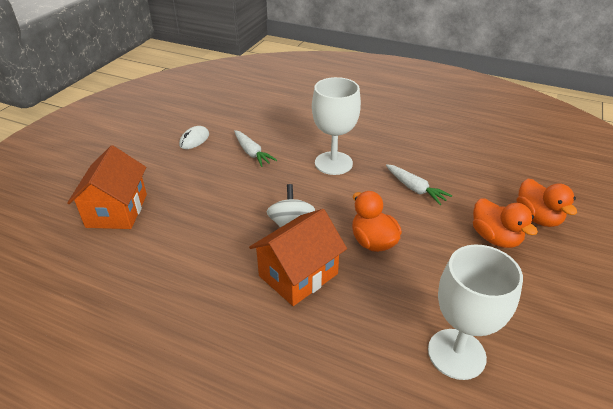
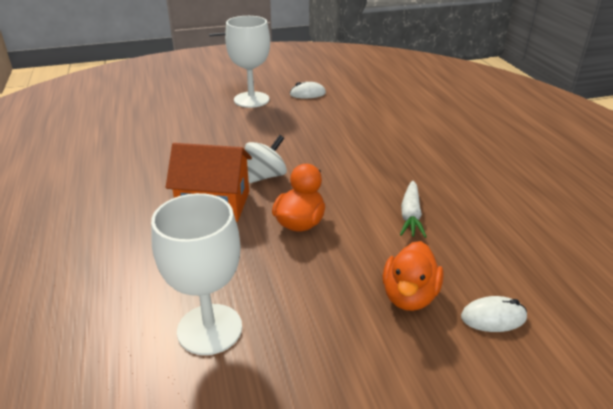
camera: 50 degrees right, 5 degrees down
(117, 210) = (193, 108): orange house -> none
(252, 153) = (329, 120): white carrot -> none
(333, 163) = (377, 159): white goblet -> white goblet (251, 100)
(537, 218) = (493, 317): orange duck -> white mouse

